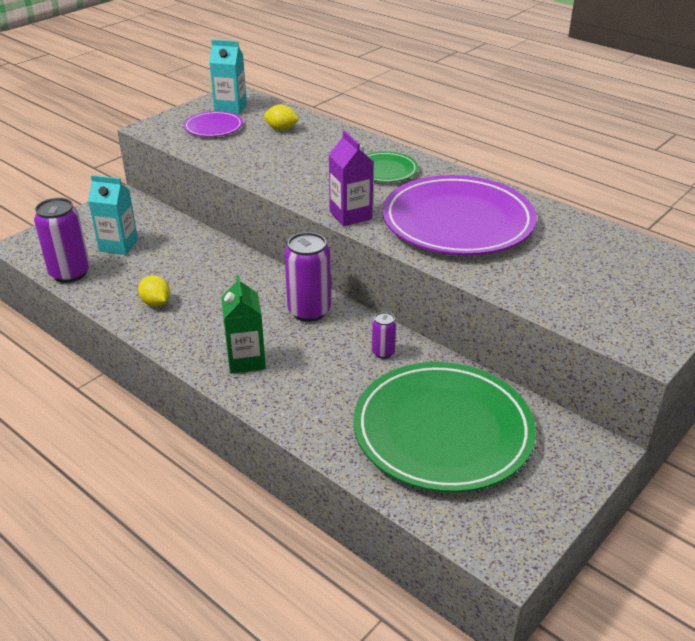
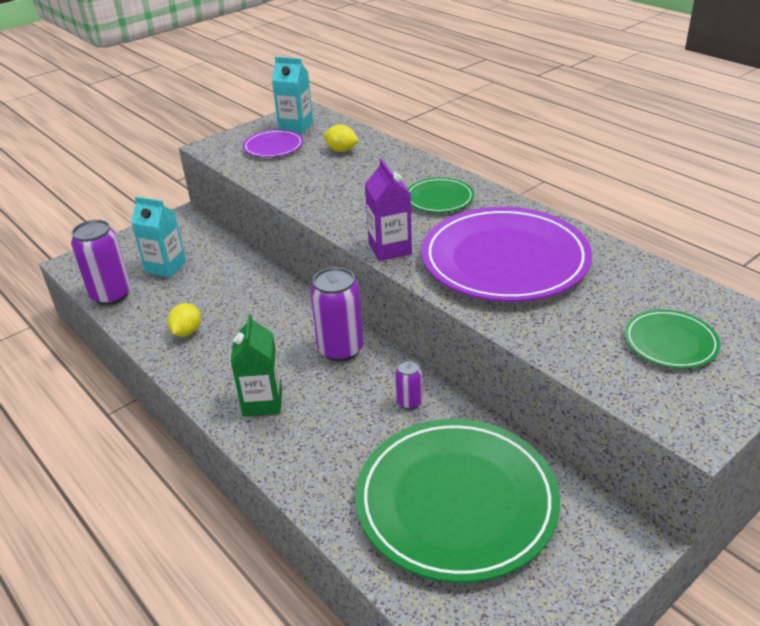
camera: 10 degrees right, 0 degrees up
(156, 303) = (187, 332): yellow lemon -> yellow lemon turned 45 degrees clockwise
(614, 283) = (670, 342): none -> green plate

